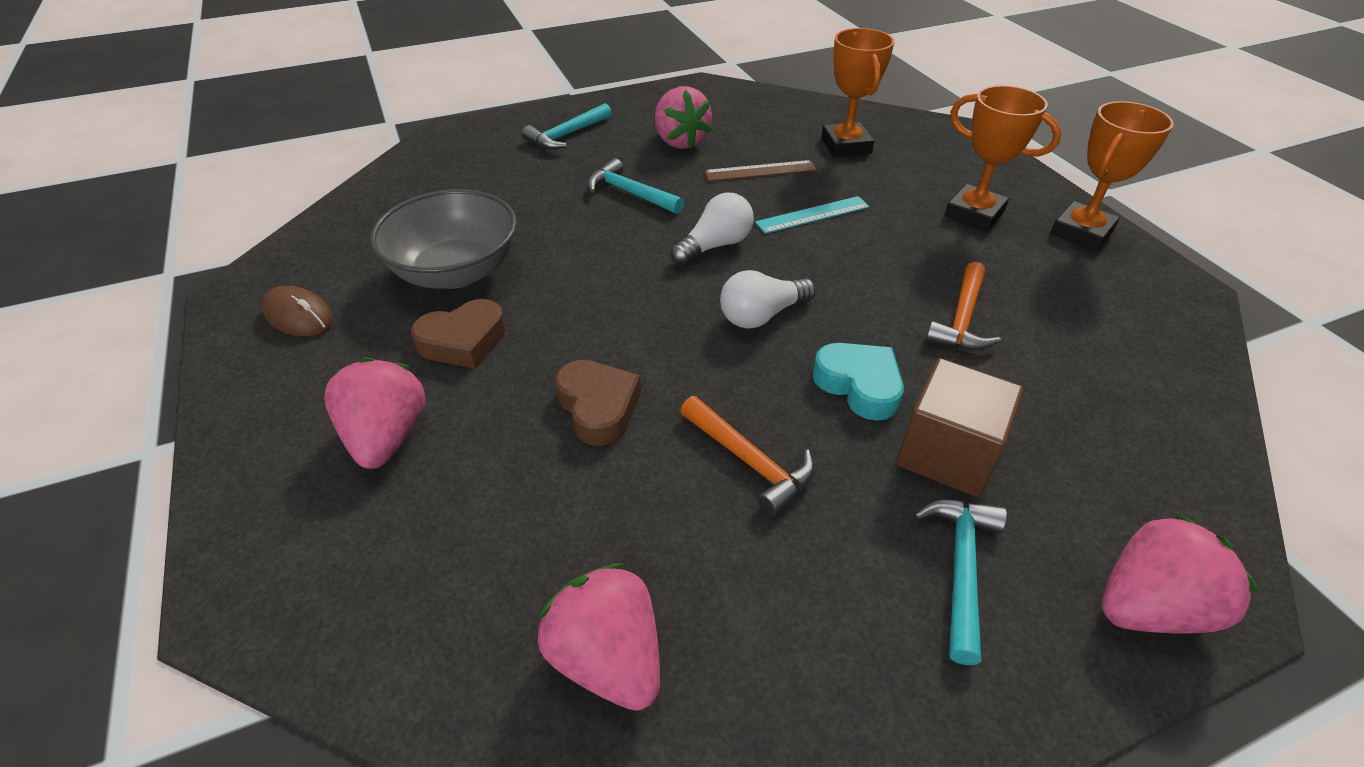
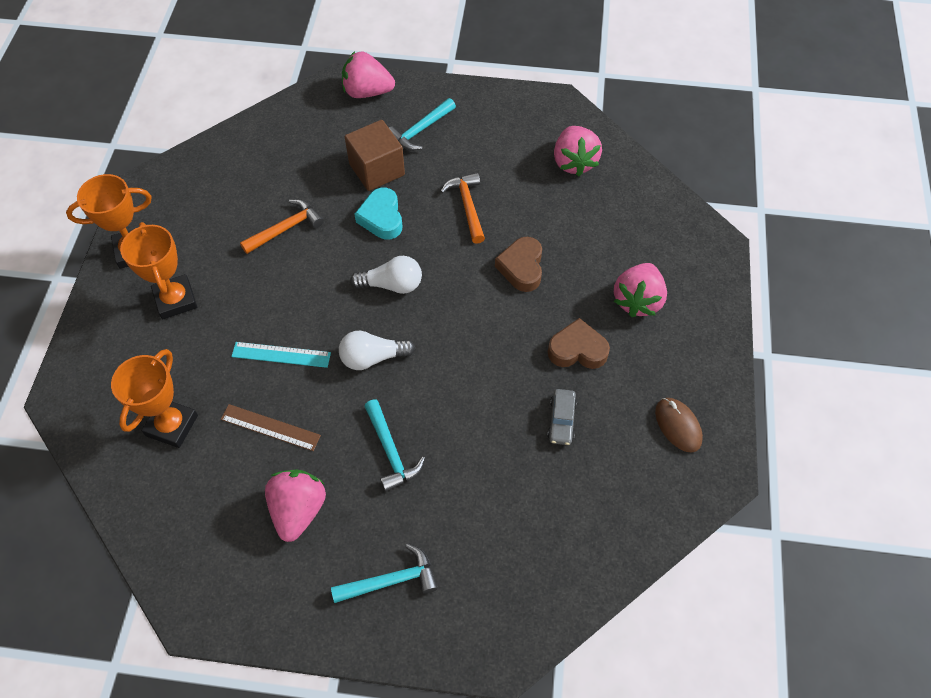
camera: 150 degrees left, 15 degrees up
(456, 271) = (561, 420): grey bowl -> grey car

